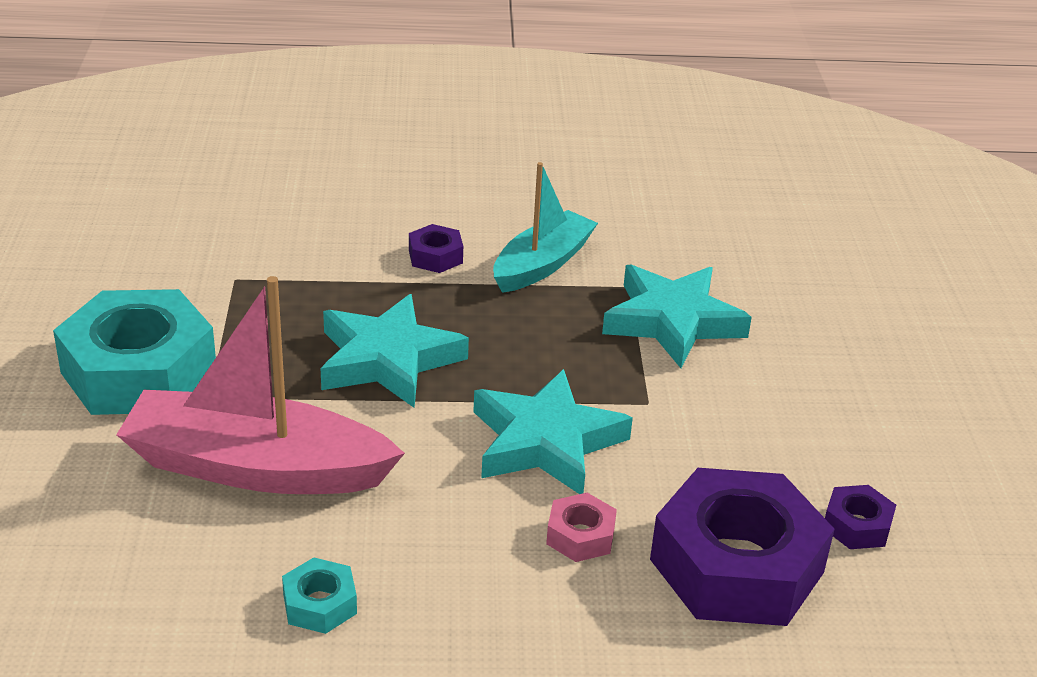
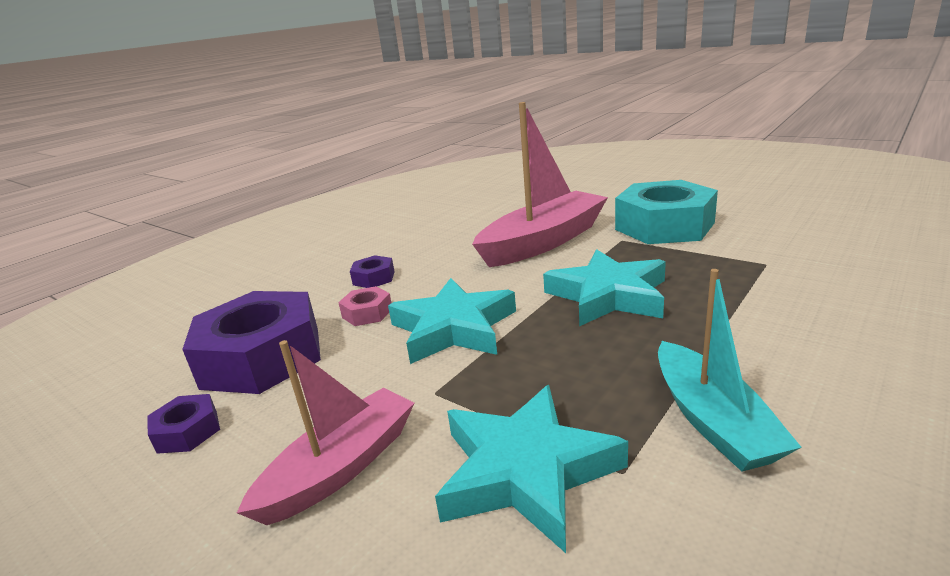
camera: 135 degrees right, 10 degrees down
(320, 604) = (433, 241): turquoise nut -> none
(435, 256) = (764, 356): purple nut -> purple nut (373, 278)
(768, 404) = (341, 467): none -> pink boat

